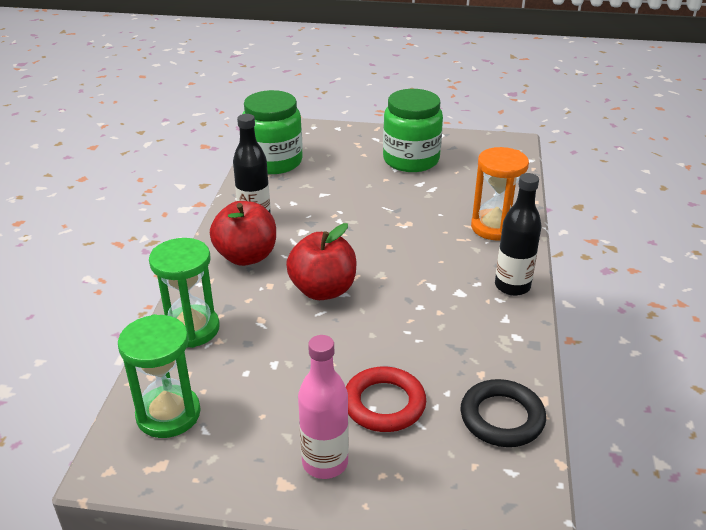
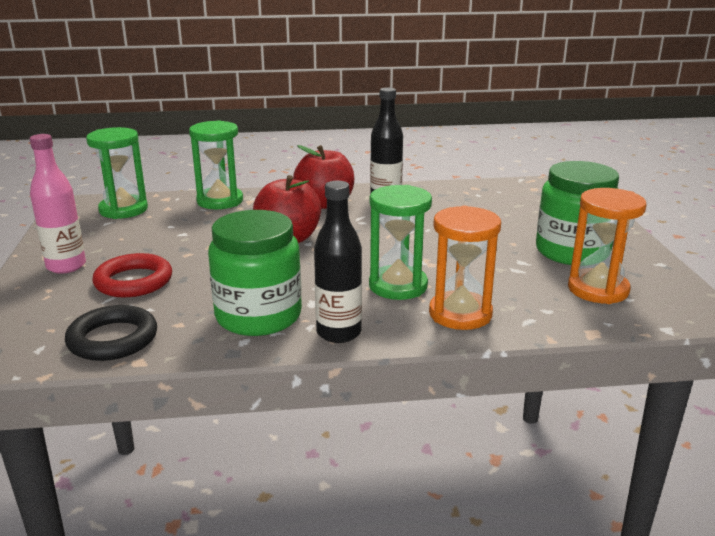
camera: 75 degrees right, 10 degrees down
(274, 162) = (493, 191): green jar -> green jar (258, 316)
(443, 246) = (398, 286): none -> green hourglass
(472, 167) = (598, 289): none -> orange hourglass

